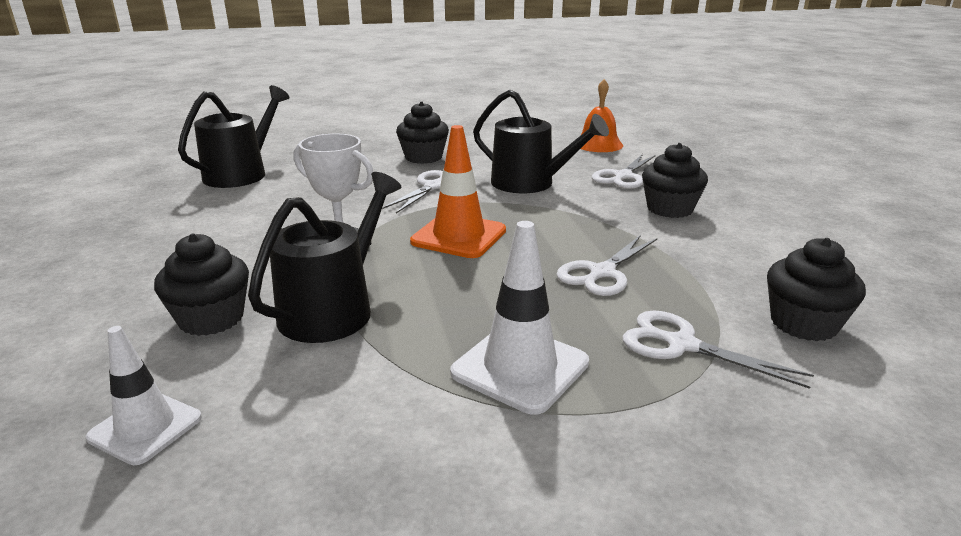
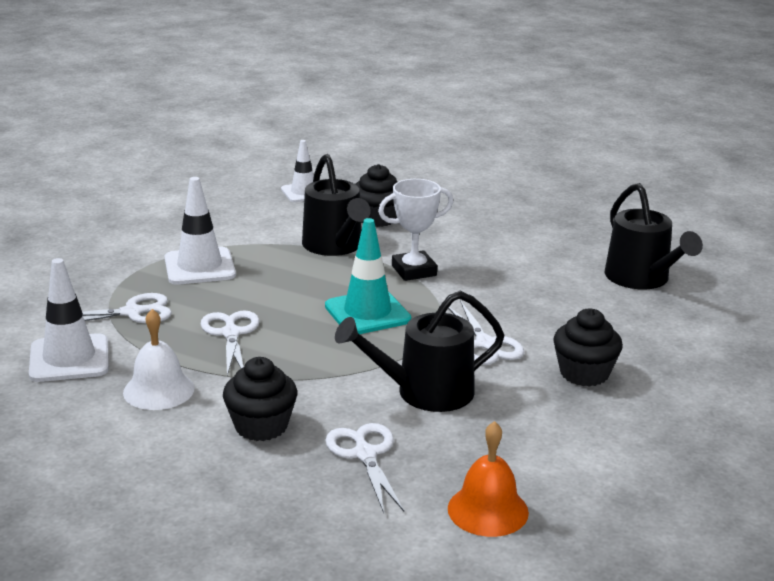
camera: 130 degrees right, 0 degrees up
(459, 236) = (367, 313): orange traffic cone -> turquoise traffic cone
(727, 258) = (158, 390): none -> white bell
(803, 324) = (69, 359): black cupcake -> white traffic cone

